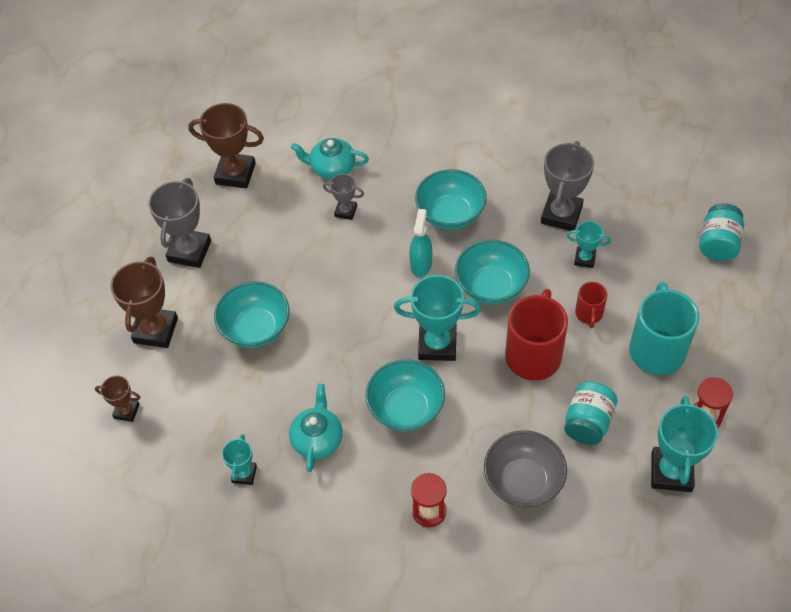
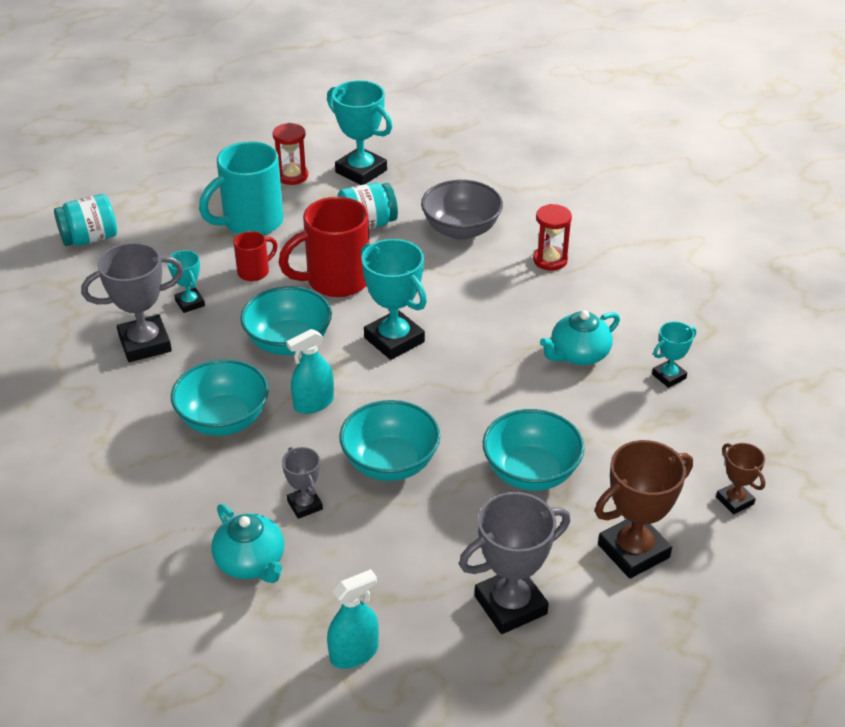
camera: 135 degrees left, 15 degrees down
(235, 174) = (354, 653): brown trophy -> turquoise spray bottle
(406, 408) = (481, 321): turquoise bowl -> turquoise bowl (390, 463)
(671, 472) = (361, 171): turquoise trophy -> turquoise trophy turned 75 degrees clockwise

